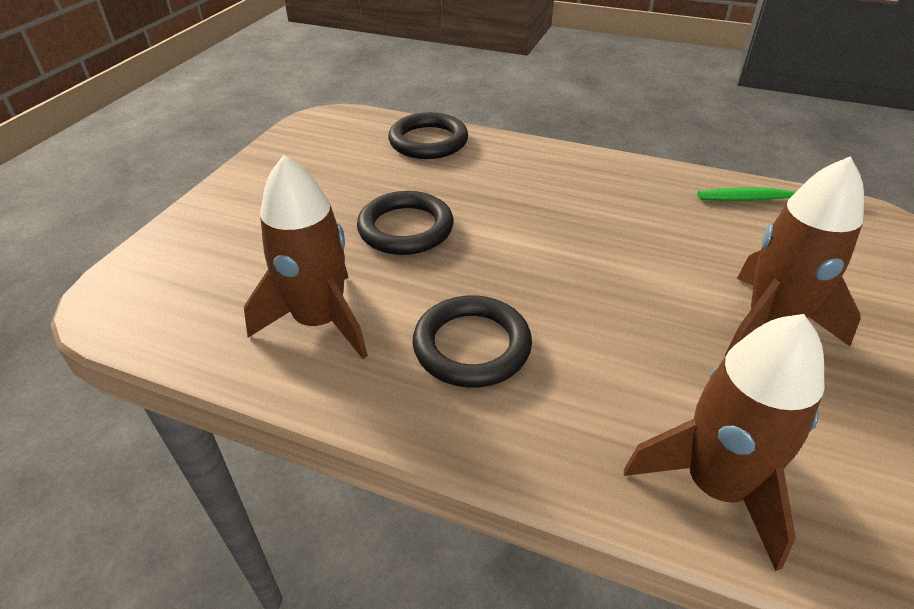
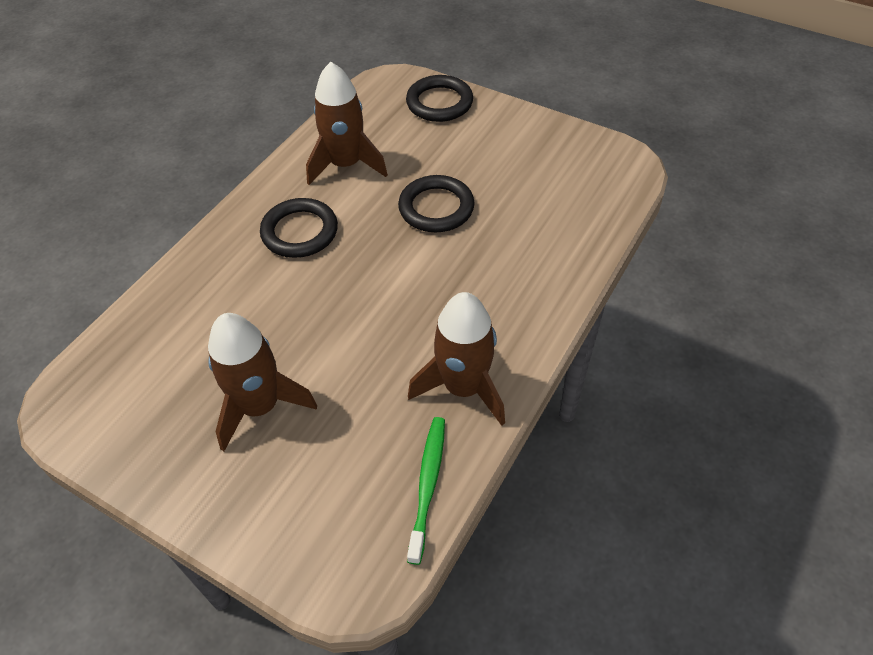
camera: 100 degrees right, 10 degrees up
(428, 141) = (576, 230): black ring -> black ring (439, 103)
(716, 485) = (155, 322): brown rocket -> brown rocket (463, 388)

